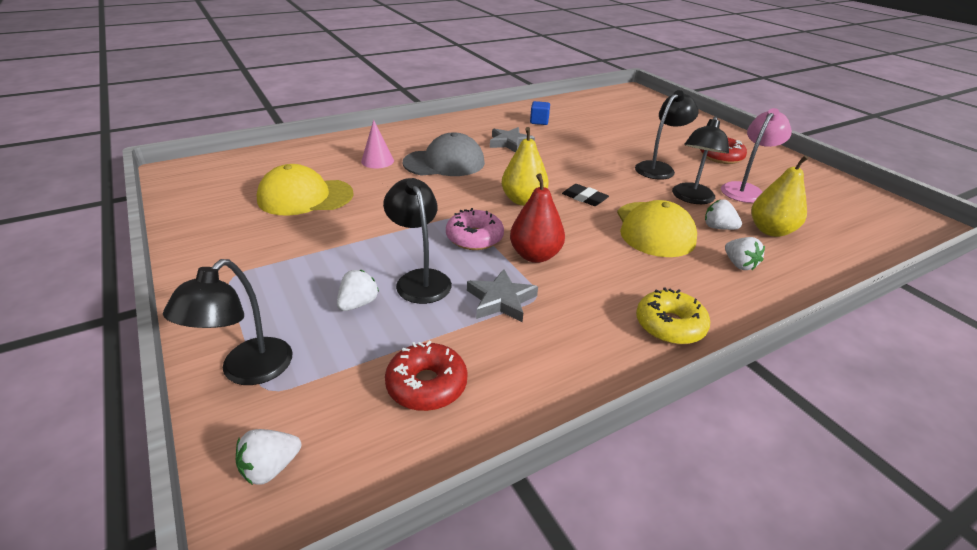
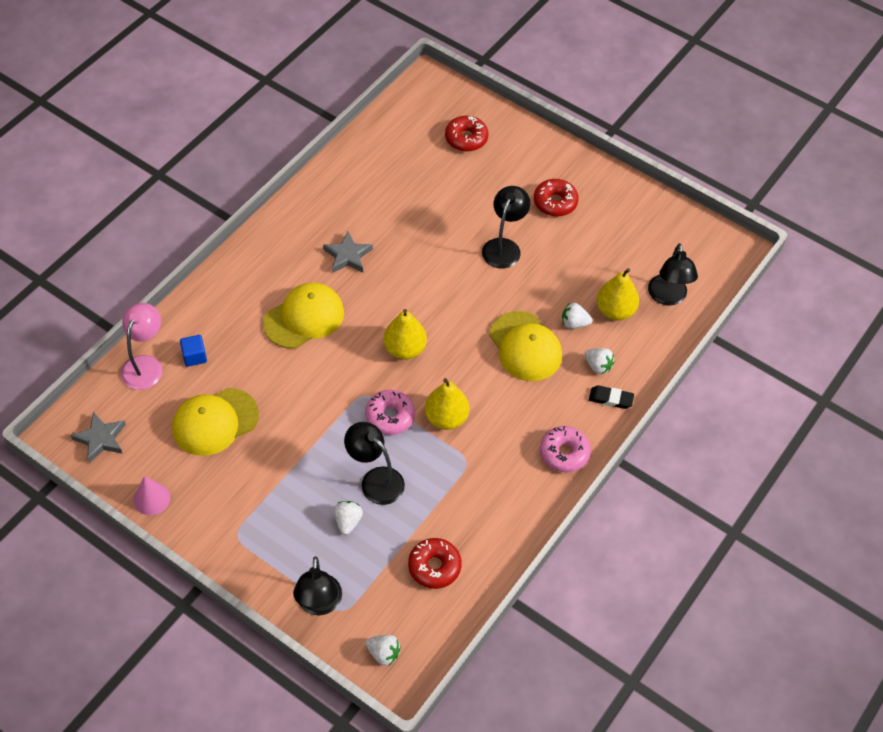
camera: 25 degrees left, 20 degrees up
(270, 468) = (383, 653): white strawberry -> white strawberry turned 90 degrees counterclockwise
(377, 161) = (239, 340): pink cone -> pink cone (151, 499)
(444, 163) = (304, 318): grey cap -> yellow cap
(501, 300) = (444, 476): grey star -> grey star (101, 439)
(535, 255) = (446, 418): red pear -> yellow pear
(539, 121) = (357, 199): blue cube -> blue cube (194, 356)
(584, 198) = (455, 324): black eraser -> black eraser (610, 399)
(650, 115) = (466, 138): none -> red donut
(669, 325) = (564, 453): yellow donut -> pink donut
(691, 198) = (544, 287): black lamp -> black lamp (668, 297)
(745, 189) = (586, 254): pink lamp -> pink lamp (145, 365)

